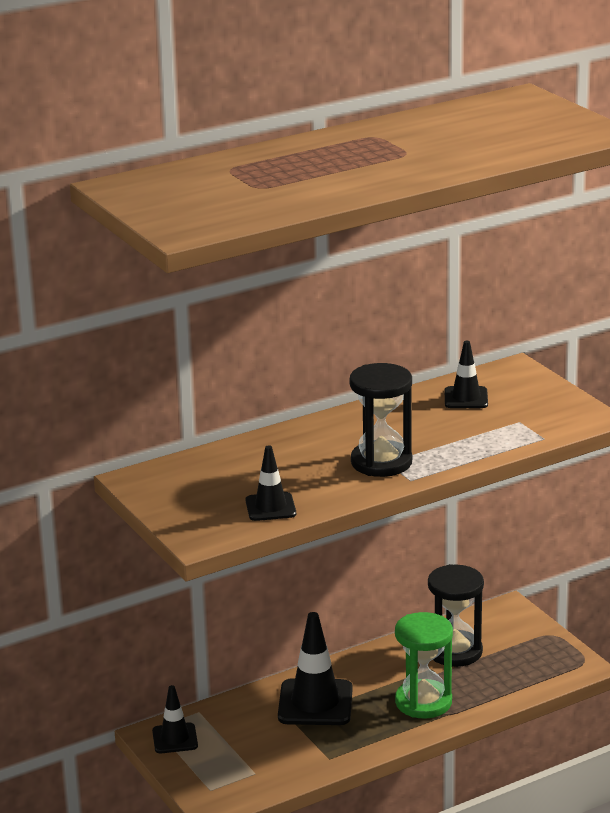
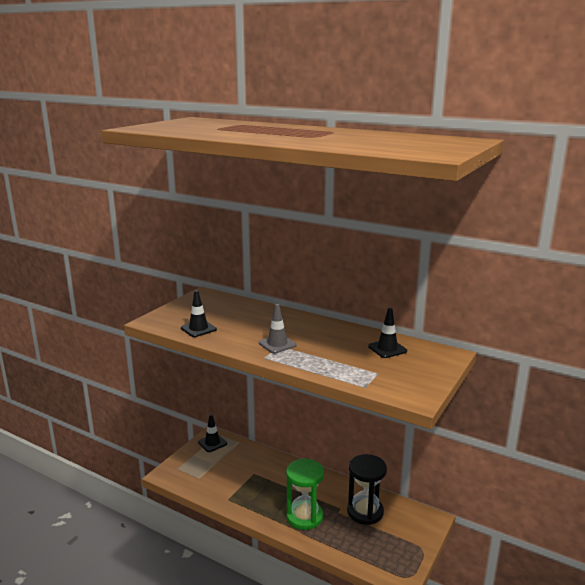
camera: 60 degrees right, 5 degrees down
(315, 703) = (273, 476): black traffic cone -> none
(381, 462) = (277, 344): black hourglass -> grey traffic cone

